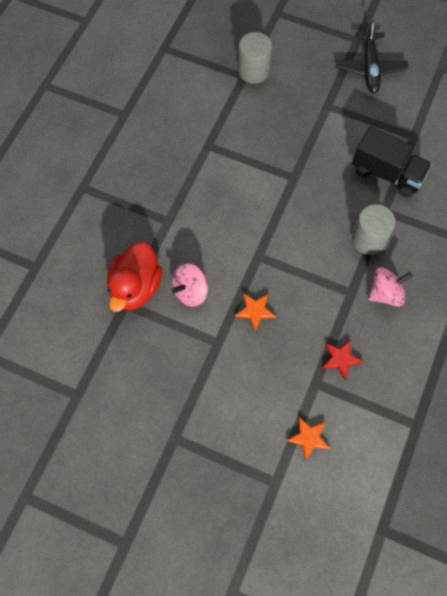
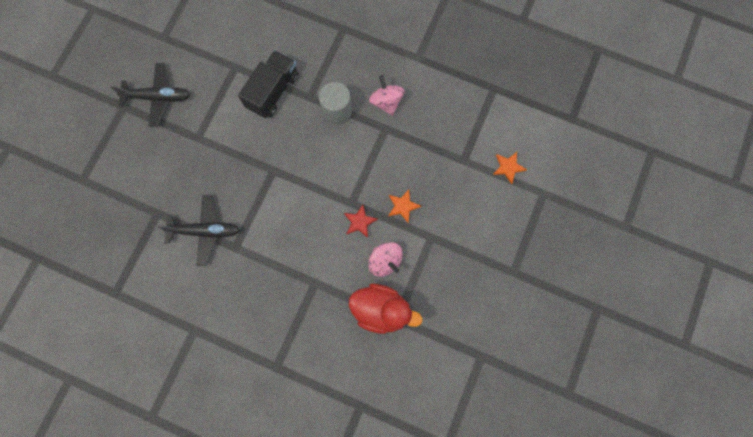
camera: 90 degrees left, 10 degrees up
(225, 118) = (205, 231): none -> black plane
(253, 71) = (152, 203): grey cylinder -> none
(340, 359) = (443, 140): red star -> red star (360, 222)

